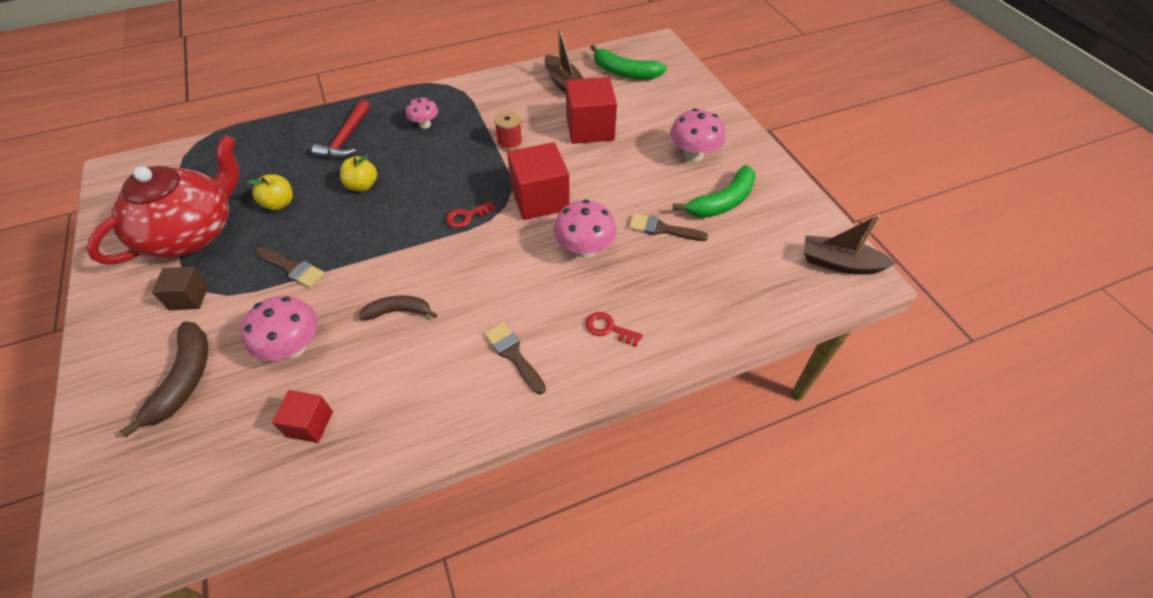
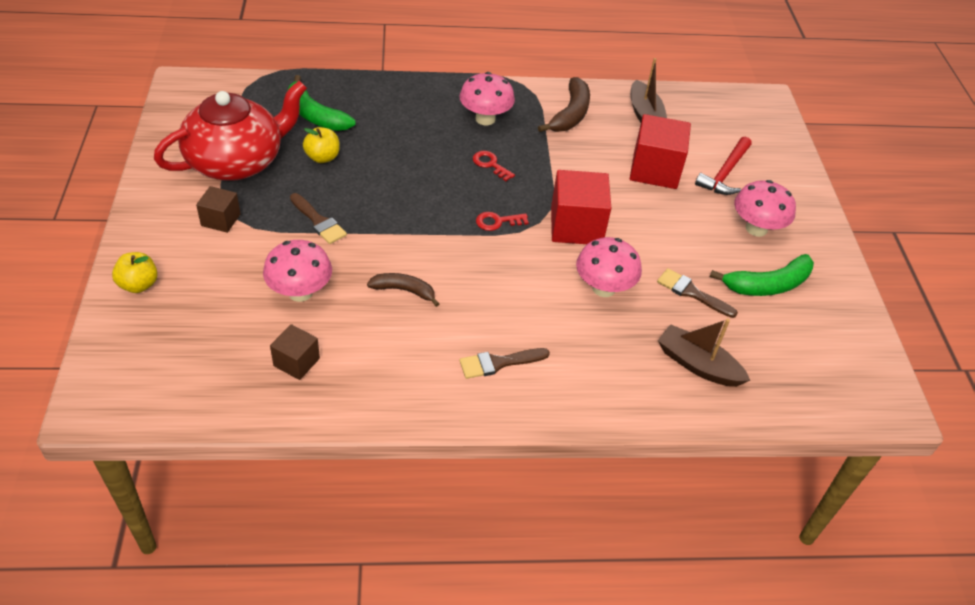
camera: 15 degrees right, 5 degrees down
(185, 379) = (200, 290): brown banana -> brown banana (570, 114)
(309, 424) = (296, 362): red cube -> brown cube
(346, 138) = (403, 111): red hammer -> red hammer (725, 173)
(362, 185) = (405, 162): yellow apple -> yellow apple (139, 285)
(425, 124) = (485, 119): pink mushroom -> pink mushroom, size x1.61
(510, 143) = (565, 161): red spool -> none
(513, 355) = (498, 363): brown brush -> brown brush turned 90 degrees counterclockwise
(608, 328) = (599, 369): red key -> red key (490, 164)
(624, 72) = (716, 120): green banana -> green banana (315, 115)
(839, 263) = (869, 383): brown boat -> brown boat (698, 365)

